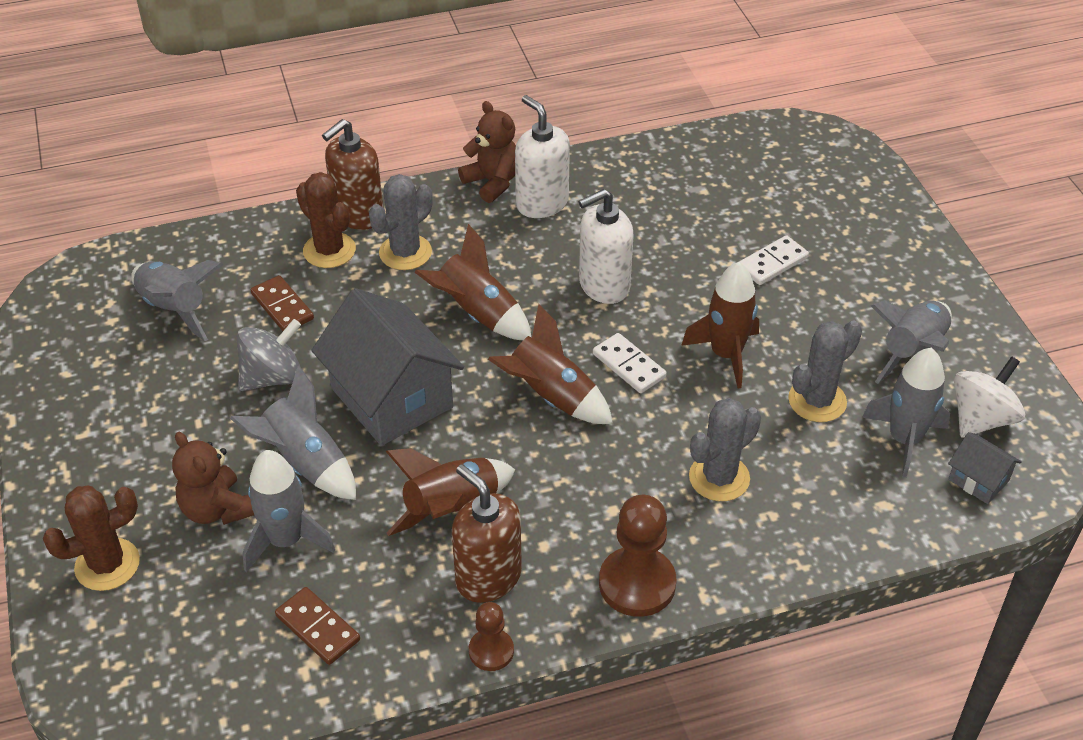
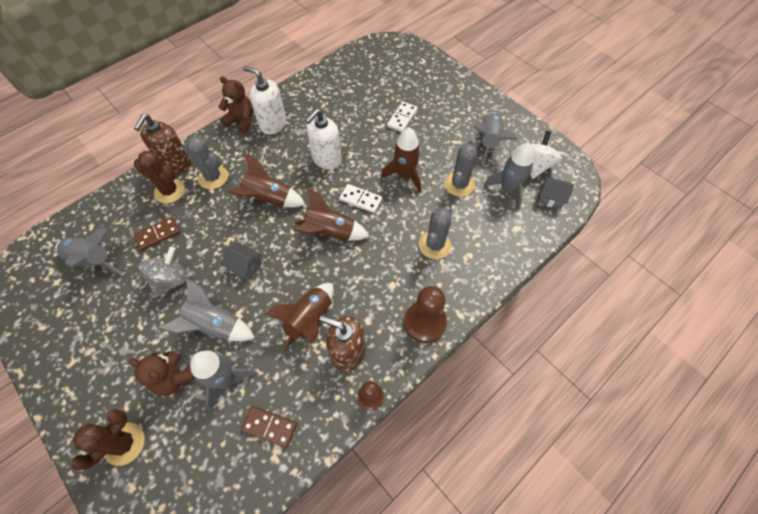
camera: 25 degrees left, 15 degrees up
(282, 306) = (158, 234): brown domino -> brown domino turned 60 degrees counterclockwise
(391, 398) = (245, 266): grey house -> grey house, size x0.46
(405, 252) = (213, 177): grey cactus -> grey cactus turned 75 degrees counterclockwise

